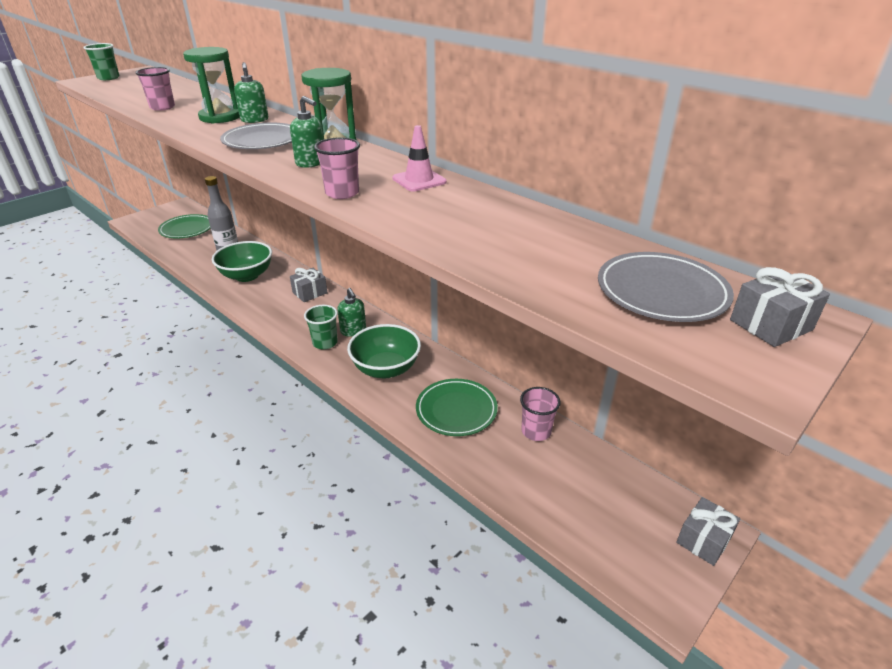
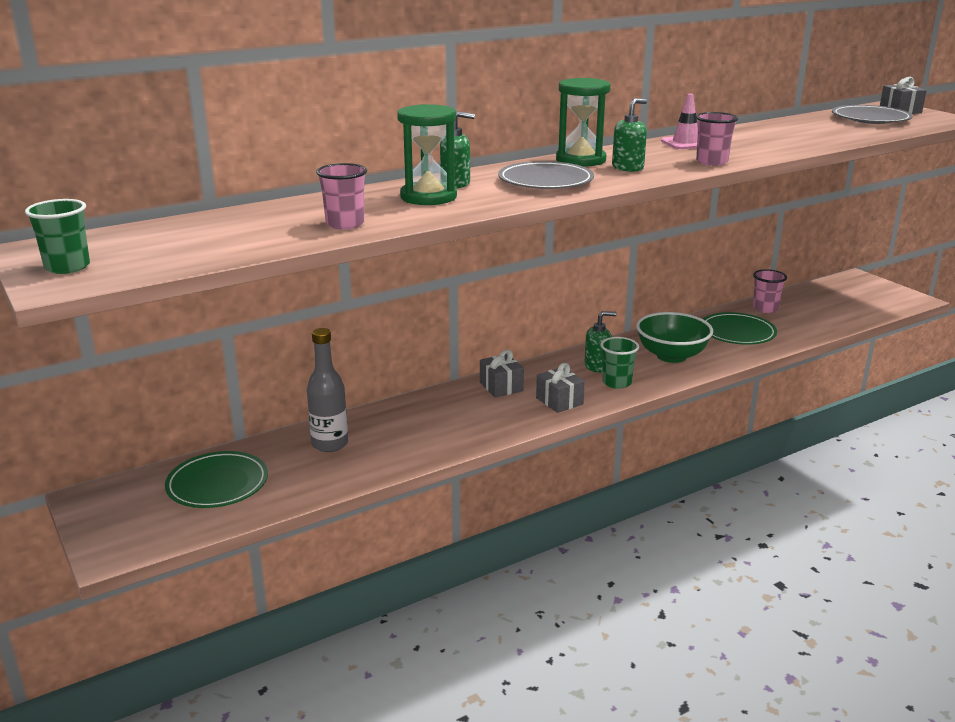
camera: 75 degrees left, 10 degrees down
(247, 276) = (430, 428): green bowl -> none
(703, 540) = (866, 281): grey gift -> grey gift (559, 401)

